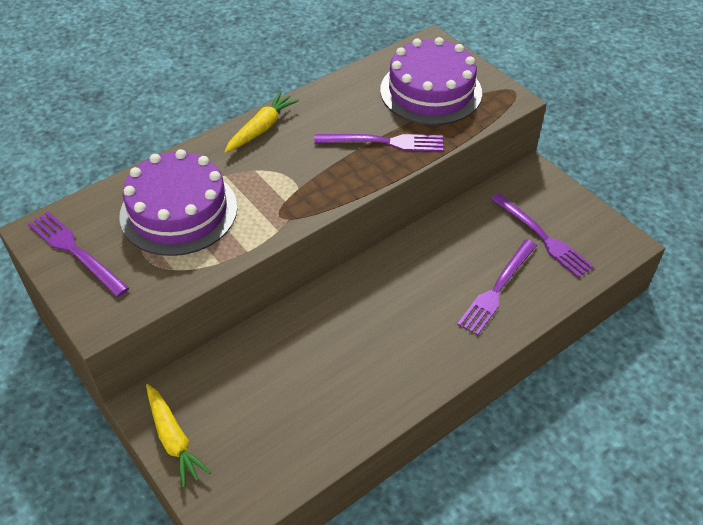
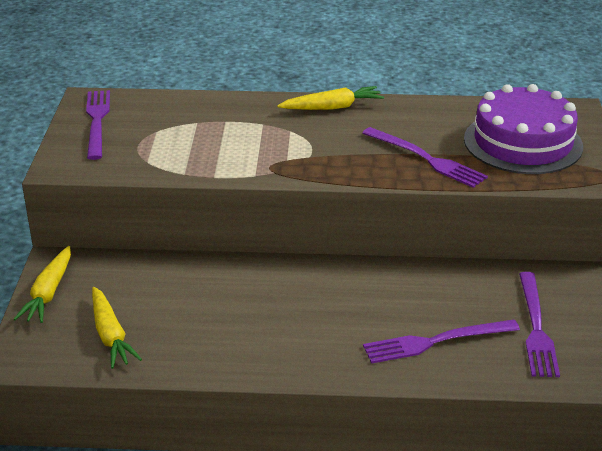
camera: 40 degrees right, 15 degrees down
(178, 211) = (198, 130): purple cake -> none
(271, 443) = (110, 335): none -> yellow carrot

